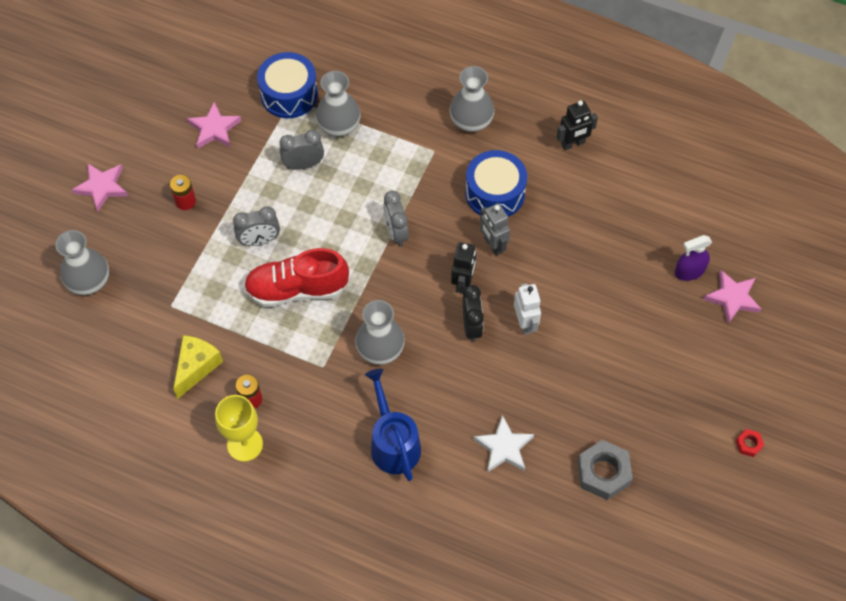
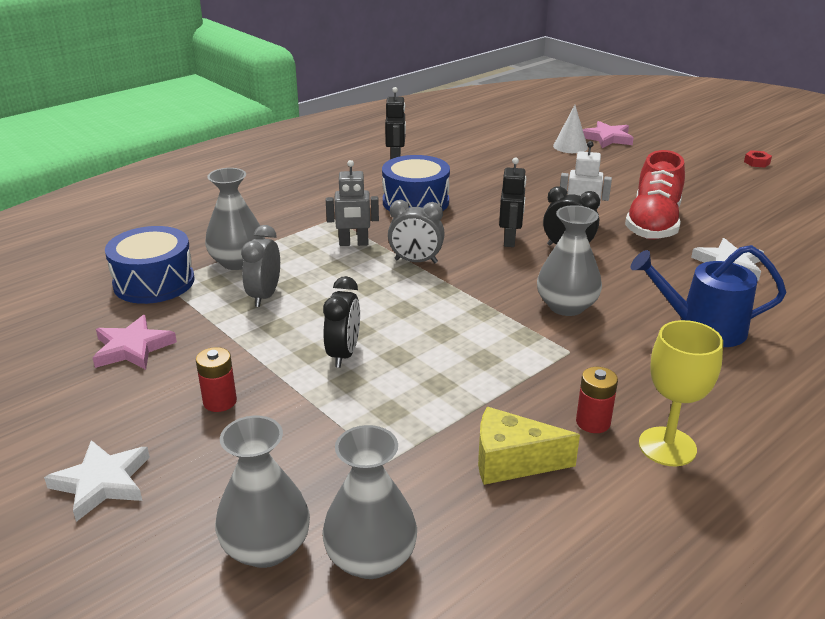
camera: 65 degrees left, 30 degrees down
(102, 187) = (102, 483): pink star -> white star
(196, 367) = (512, 462): yellow cheese -> yellow cheese turned 45 degrees counterclockwise
(259, 241) = (344, 354): grey clock -> black clock
(297, 289) = (441, 343): red shoe -> red shoe (653, 224)
(463, 282) = (510, 240): black robot -> black robot turned 60 degrees clockwise
(471, 121) = (318, 194): grey vase -> grey vase (371, 558)
(493, 245) = (476, 216): grey robot -> grey robot (354, 243)
(603, 473) = (772, 224): grey nut -> none
(689, 271) = (570, 146): purple spray bottle -> white cone

